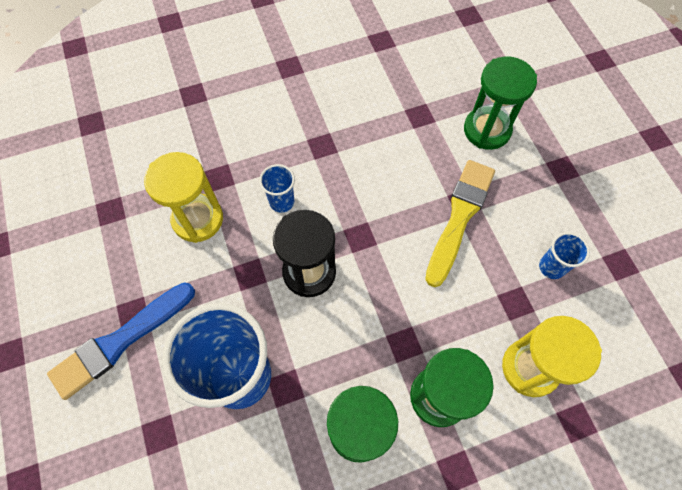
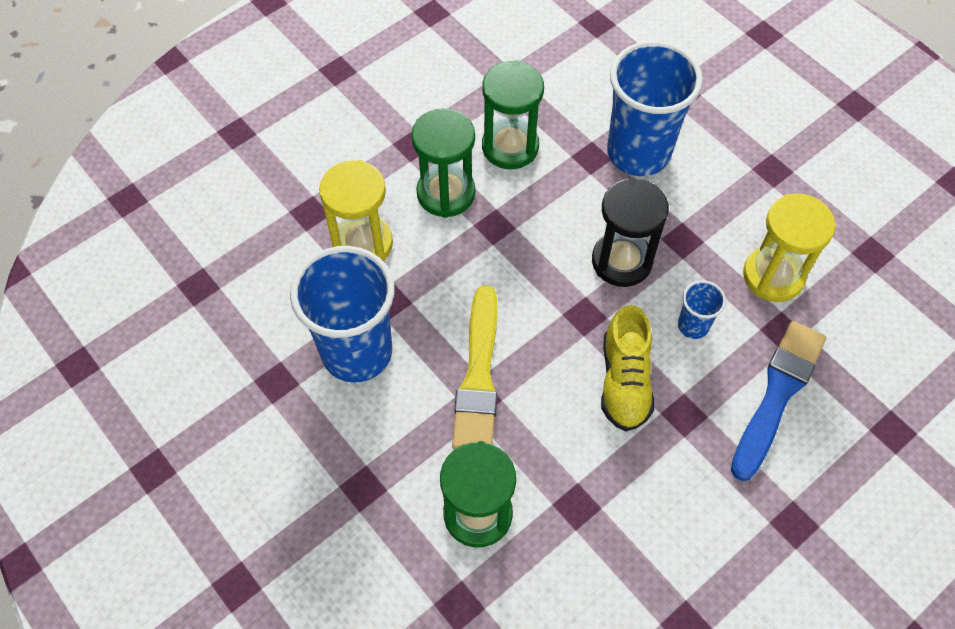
camera: 160 degrees right, 5 degrees down
(120, 341) = (765, 145): blue brush -> blue brush (777, 394)
(353, 179) = (624, 381): none -> yellow shoe
(551, 267) = (357, 352): blue cup -> blue cup, size x2.23

